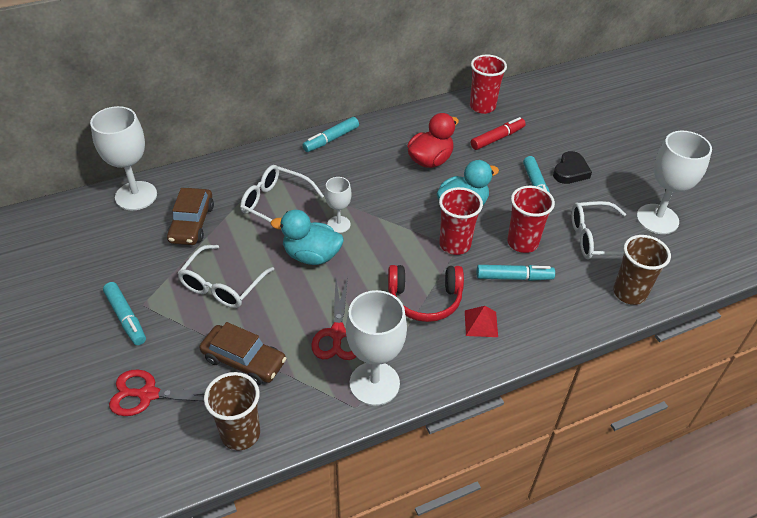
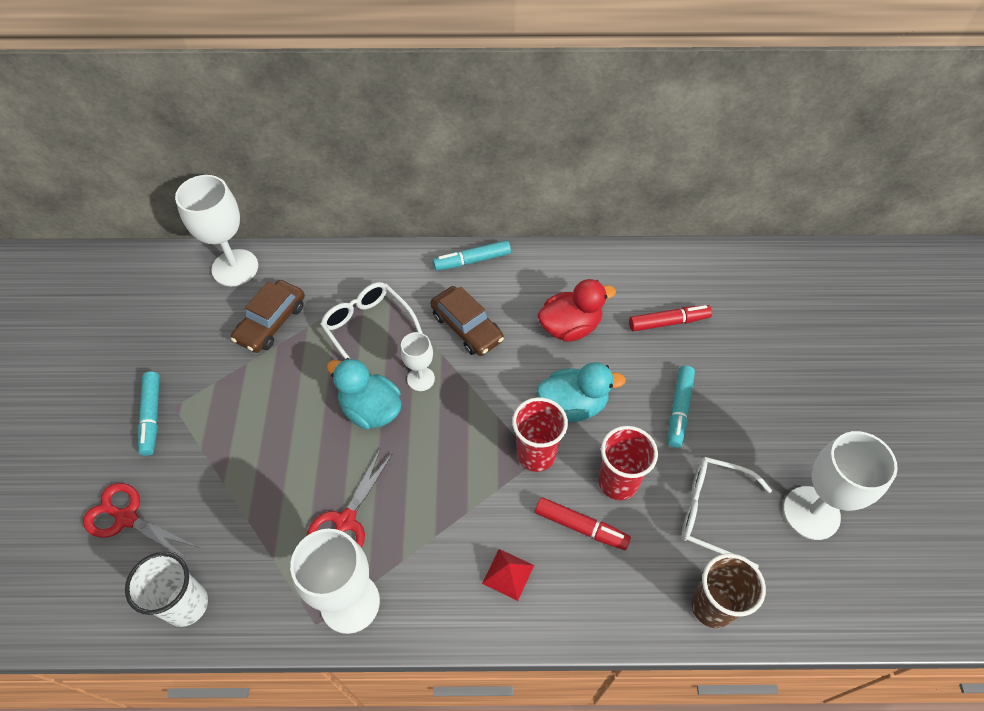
camera: 25 degrees right, 10 degrees up
(222, 285) = (261, 413): white glasses -> none
(240, 434) = (186, 604): brown cup -> white cup
(244, 360) = (235, 516): brown car -> brown car (467, 327)
(425, 299) = (462, 515): red headphones -> none
(482, 106) = (675, 270): red cup -> none
(514, 277) = (581, 526): turquoise marker -> red marker
(570, 171) = (735, 401): black heart -> none

